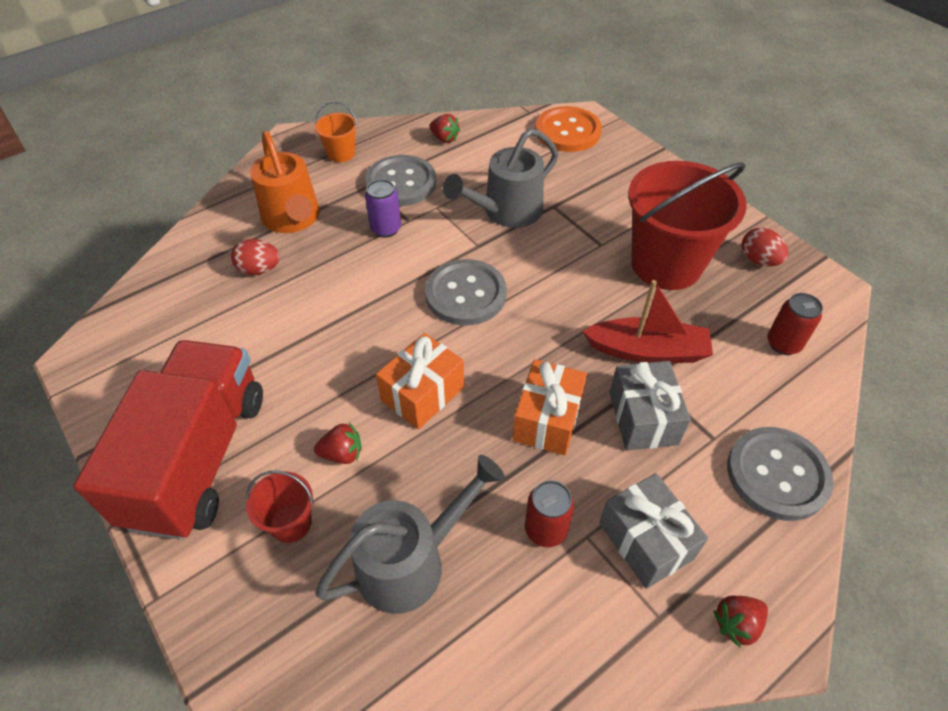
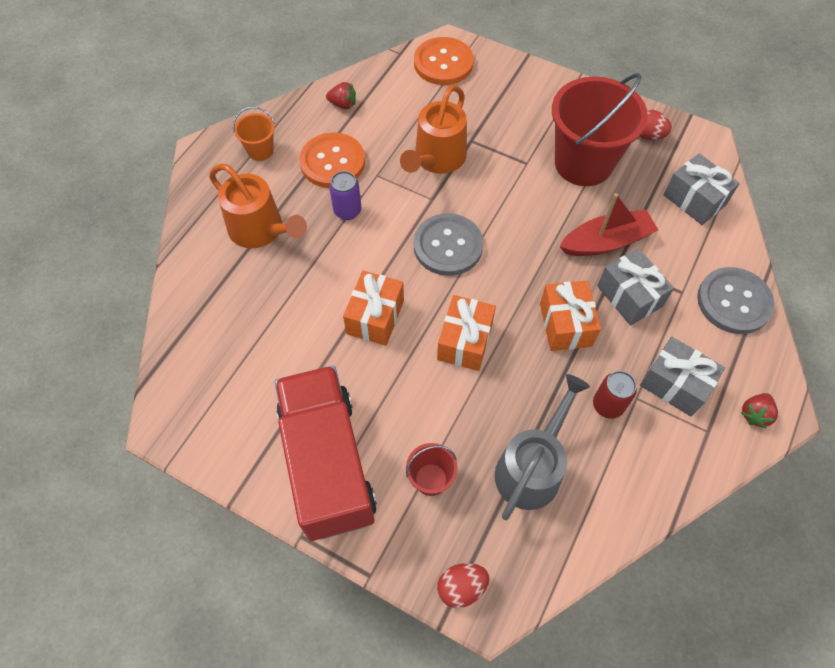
camera: 25 degrees left, 10 degrees up
(259, 269) = (264, 288): red egg -> red egg (461, 587)
(342, 454) = (435, 413): red strawberry -> none
(346, 334) = (375, 317): none -> orange gift
(401, 183) = (332, 162): grey button -> orange button
(506, 212) = (436, 159): grey watering can -> orange watering can
(783, 344) = (694, 200): red can -> grey gift

